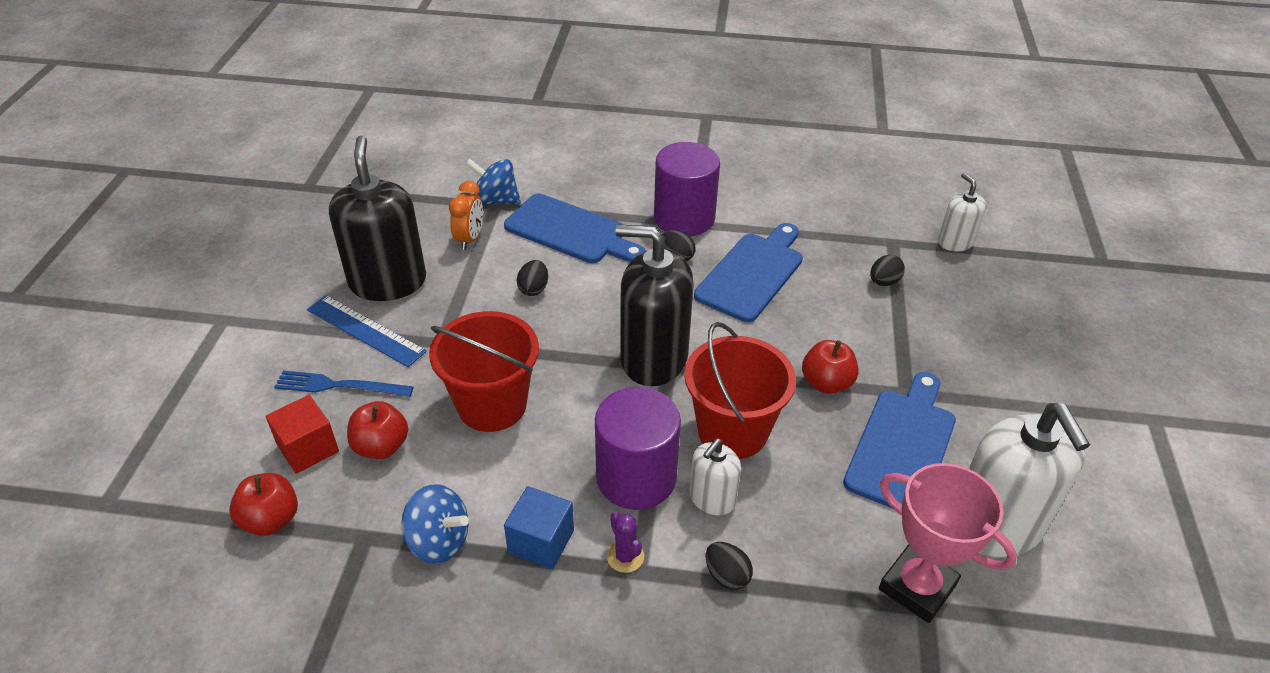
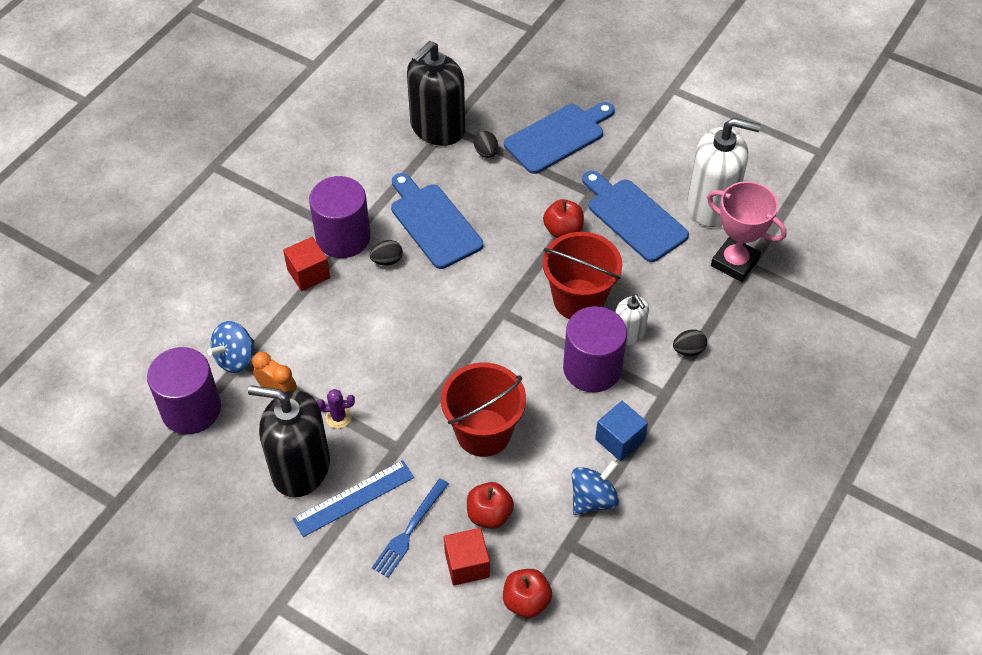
camera: 65 degrees left, 10 degrees up
(425, 194) = (191, 409): none -> purple cylinder
(533, 289) = (370, 367): black egg -> none
(570, 231) = (312, 319): blue cutting board -> blue cutting board (558, 137)
(623, 211) = (308, 273): none -> red cube
(625, 556) = (652, 397): purple cactus -> purple cactus (338, 417)
(653, 358) = (488, 317): black soap dispenser -> black soap dispenser (437, 128)
(917, 587) = (734, 262): pink trophy -> pink trophy turned 60 degrees clockwise
(955, 242) = (469, 93): white soap dispenser -> none

